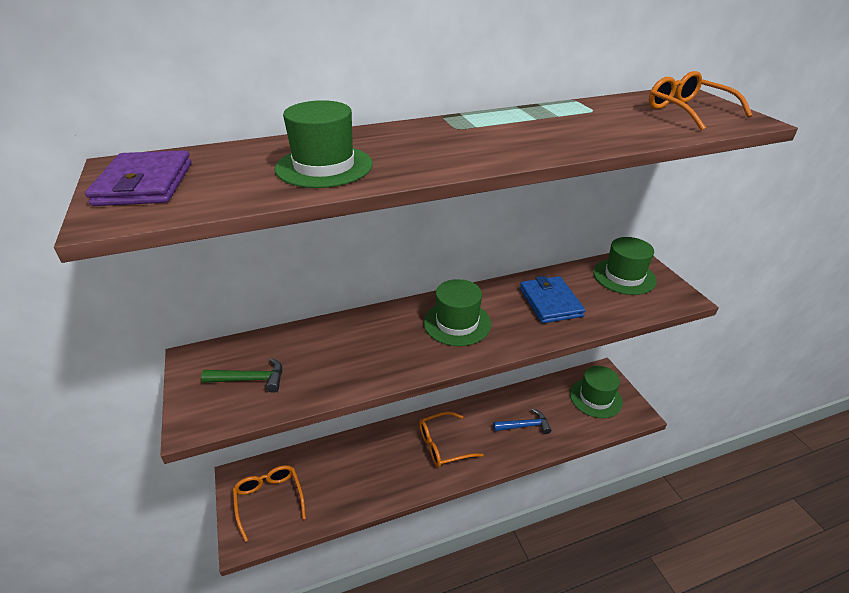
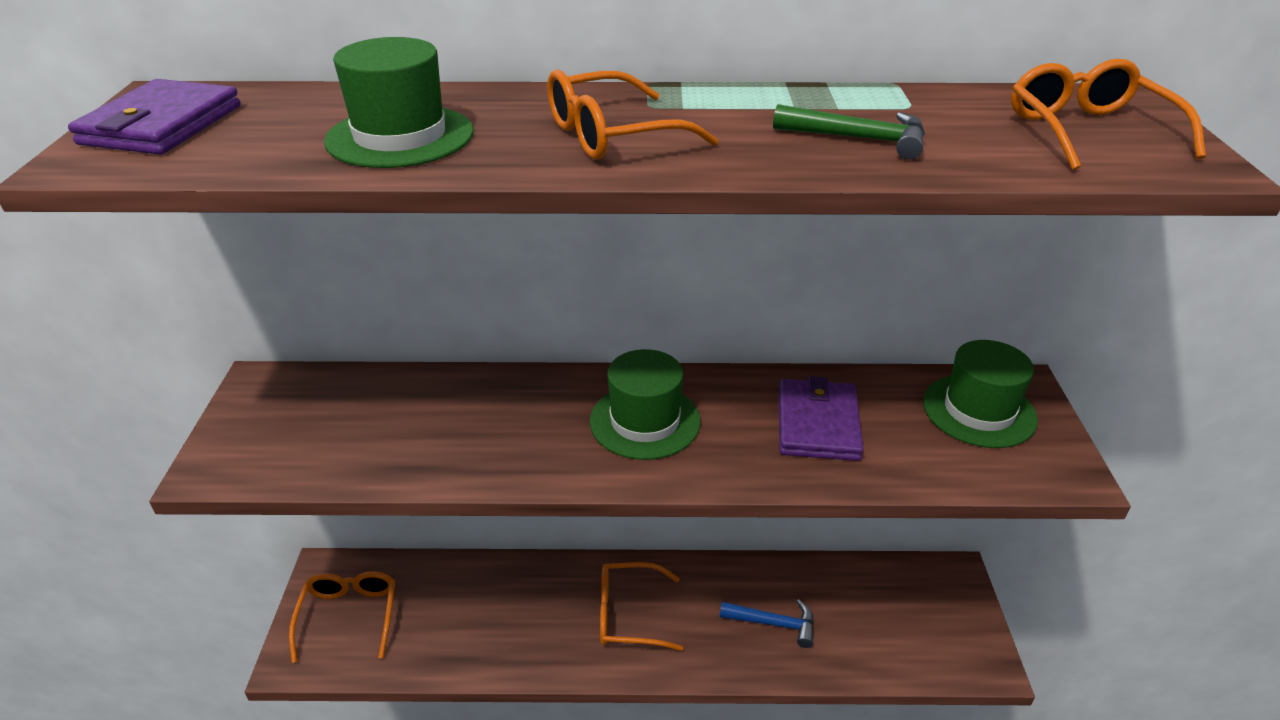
camera: 20 degrees right, 0 degrees up
(251, 379) = (311, 430): green hammer -> green hammer (860, 139)
(453, 147) = (612, 135): none -> orange glasses
(550, 302) = (817, 424): blue wallet -> purple wallet
(595, 398) = (921, 614): green hat -> none

